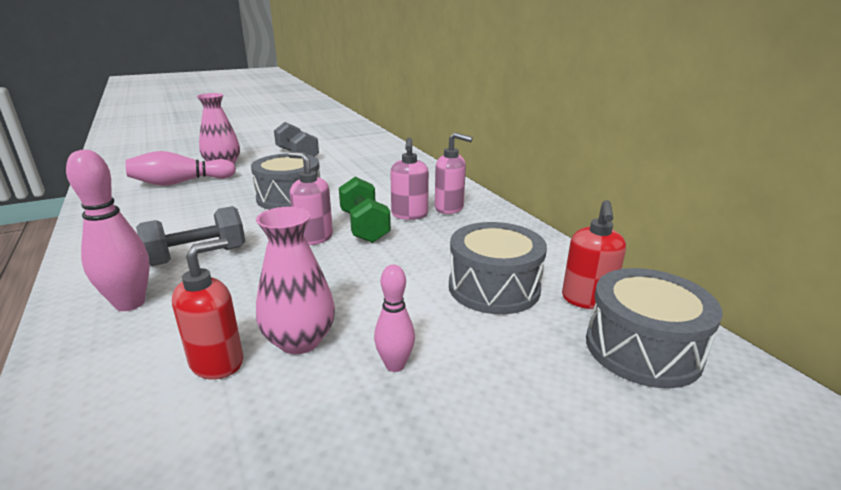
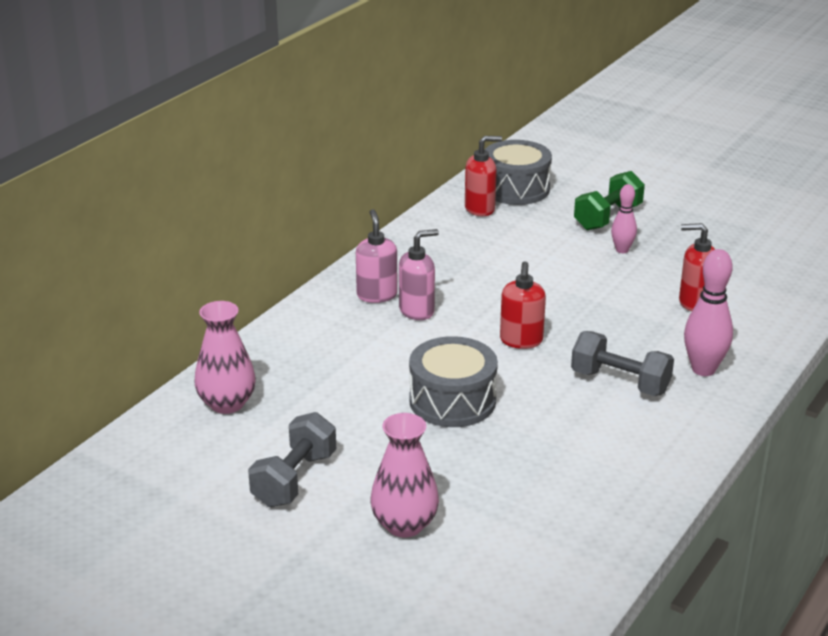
camera: 120 degrees left, 5 degrees up
(181, 182) = (499, 516): pink bowling pin -> none
(300, 340) = (644, 286): pink vase -> pink vase (227, 403)
(314, 238) = (521, 341): pink soap dispenser -> red soap dispenser
(364, 227) = (470, 325): green dumbbell -> green dumbbell (608, 217)
(494, 287) = (503, 241): grey drum -> none

